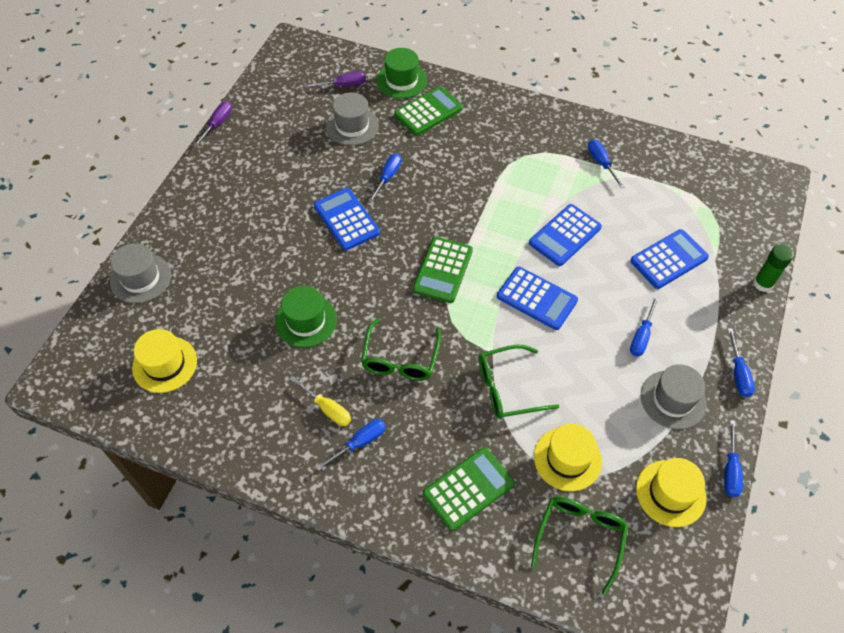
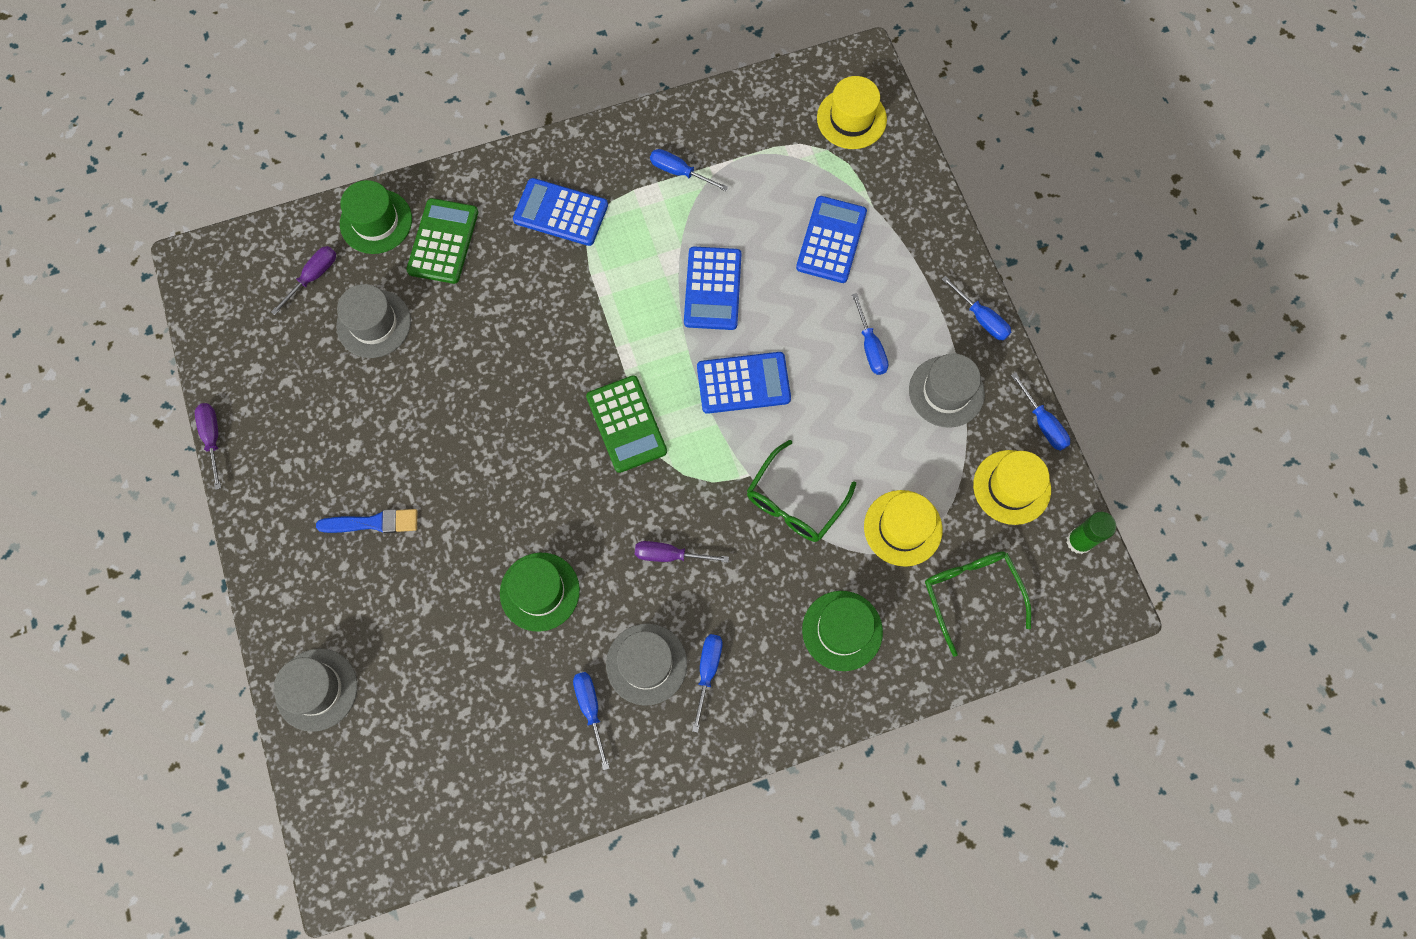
camera: 40 degrees left, 15 degrees up
(165, 364) = (440, 757): yellow hat -> yellow hat (851, 119)
(253, 219) = (373, 523): none -> blue brush
(327, 408) = (646, 664): yellow screwdriver -> grey hat
(346, 219) = (475, 444): blue calculator -> blue calculator (560, 213)
(388, 177) = (472, 358): blue screwdriver -> blue screwdriver (590, 709)
(400, 359) = (669, 555): green glasses -> purple screwdriver
(468, 489) = (842, 630): green calculator -> green hat
(763, 283) = (934, 201): green glue stick -> green glue stick (1079, 541)

